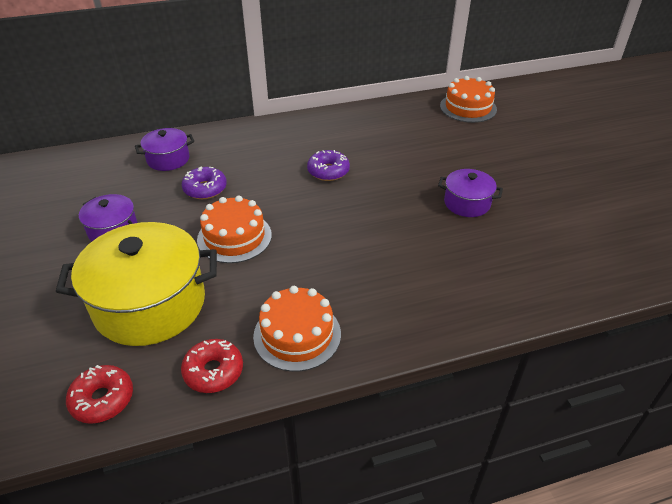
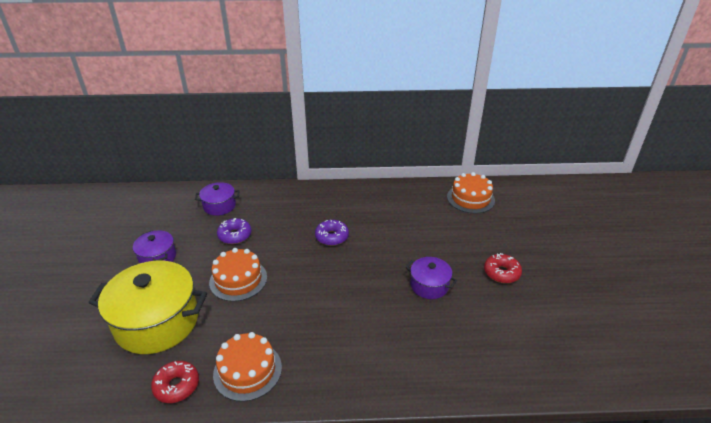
camera: 15 degrees right, 5 degrees down
(102, 399) = (95, 389): red donut -> red donut (501, 273)

